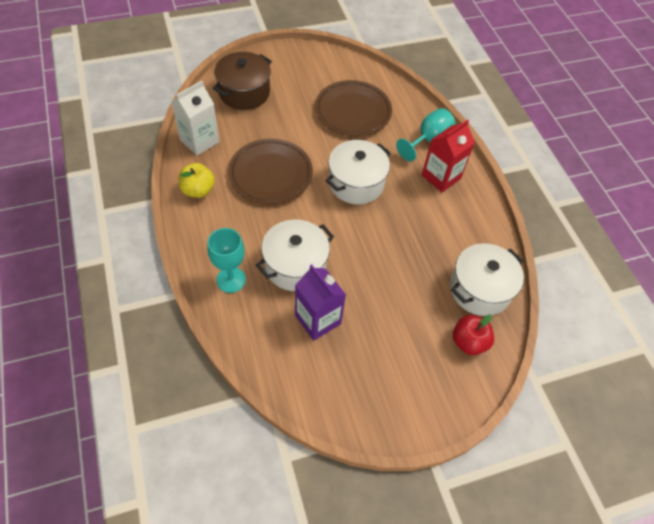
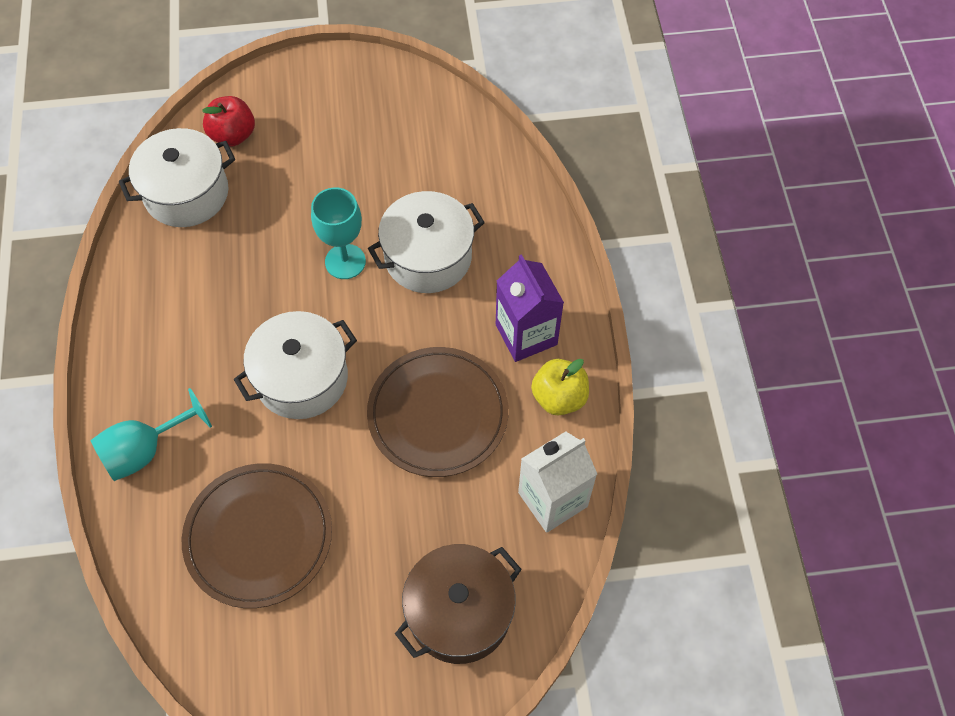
camera: 165 degrees left, 5 degrees up
(231, 280) = (519, 249): turquoise goblet -> turquoise goblet (345, 261)
(318, 319) = (413, 184): purple carton -> purple carton (526, 334)
(441, 177) = (158, 372): red carton -> none

